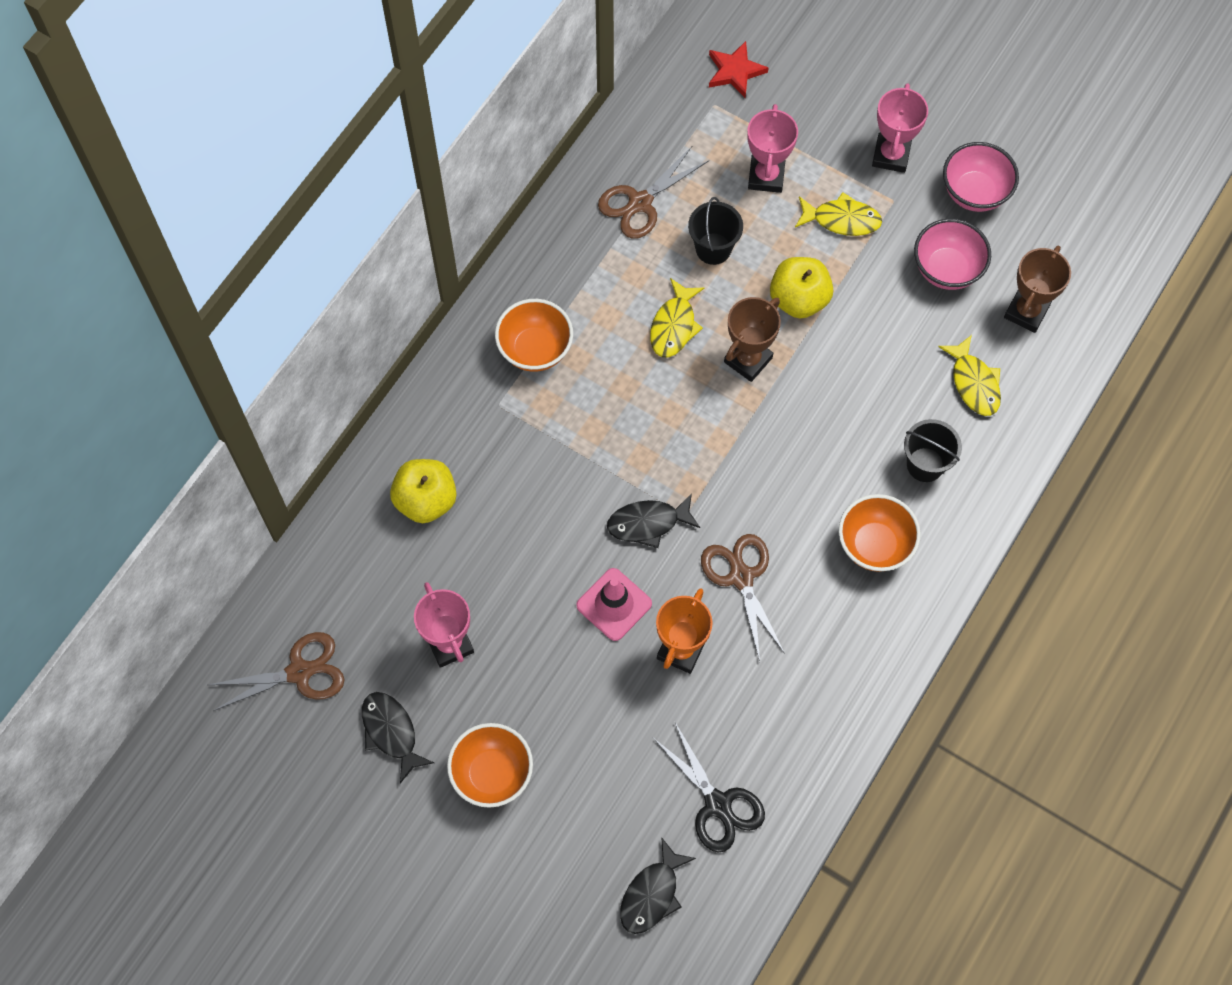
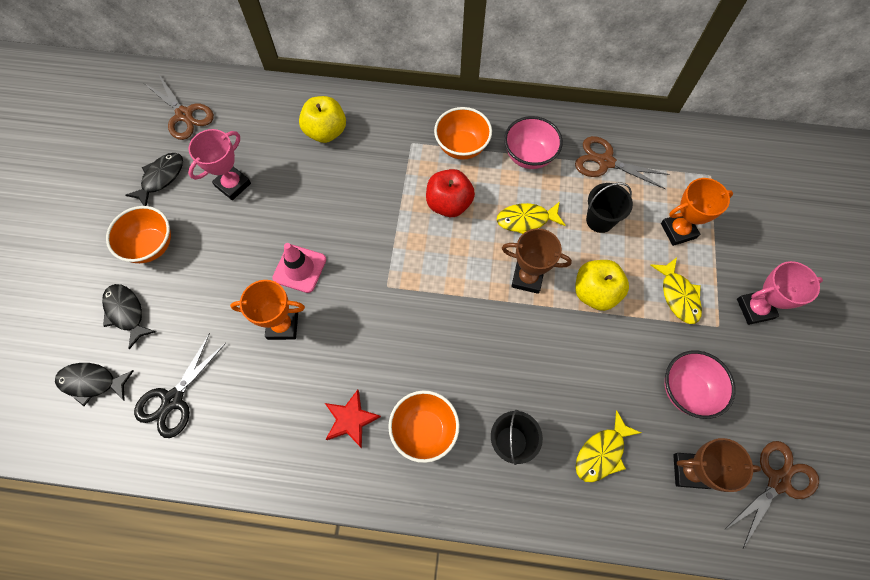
camera: 65 degrees right, 0 degrees up
(609, 400) = (449, 204): none -> red apple
(648, 523) = (369, 265): black fish -> black fish (126, 313)
(735, 71) = (745, 177): red star -> red star (350, 419)
(741, 577) = (355, 343): brown scissors -> brown scissors (777, 481)
(766, 176) = (678, 230): pink trophy -> orange trophy
(974, 193) = (767, 385): pink bowl -> pink bowl (529, 156)

